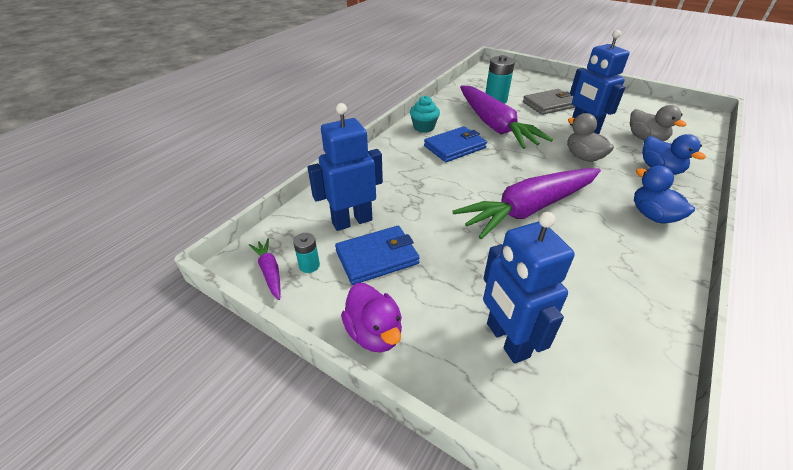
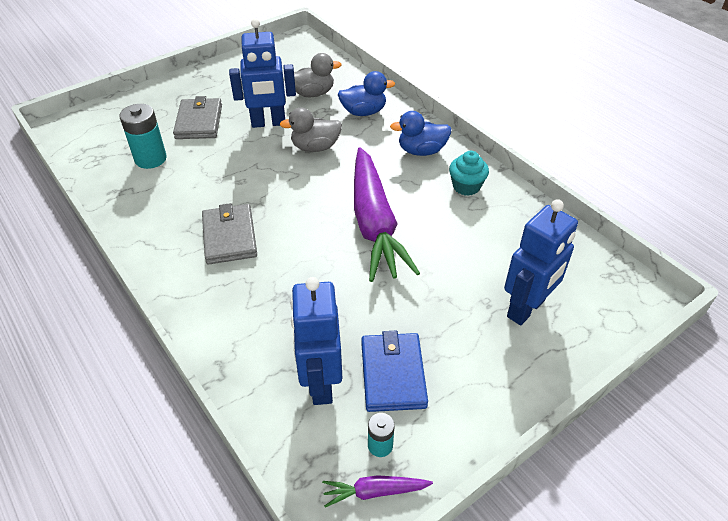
camera: 70 degrees left, 5 degrees up
(374, 333) = (494, 405): purple duck -> none
(424, 127) = (162, 250): turquoise cupcake -> turquoise cupcake (466, 186)
(455, 147) = (229, 236): blue wallet -> grey wallet
(494, 125) = (209, 184): purple carrot -> none
(507, 340) = (526, 309): blue robot -> blue robot turned 45 degrees counterclockwise

